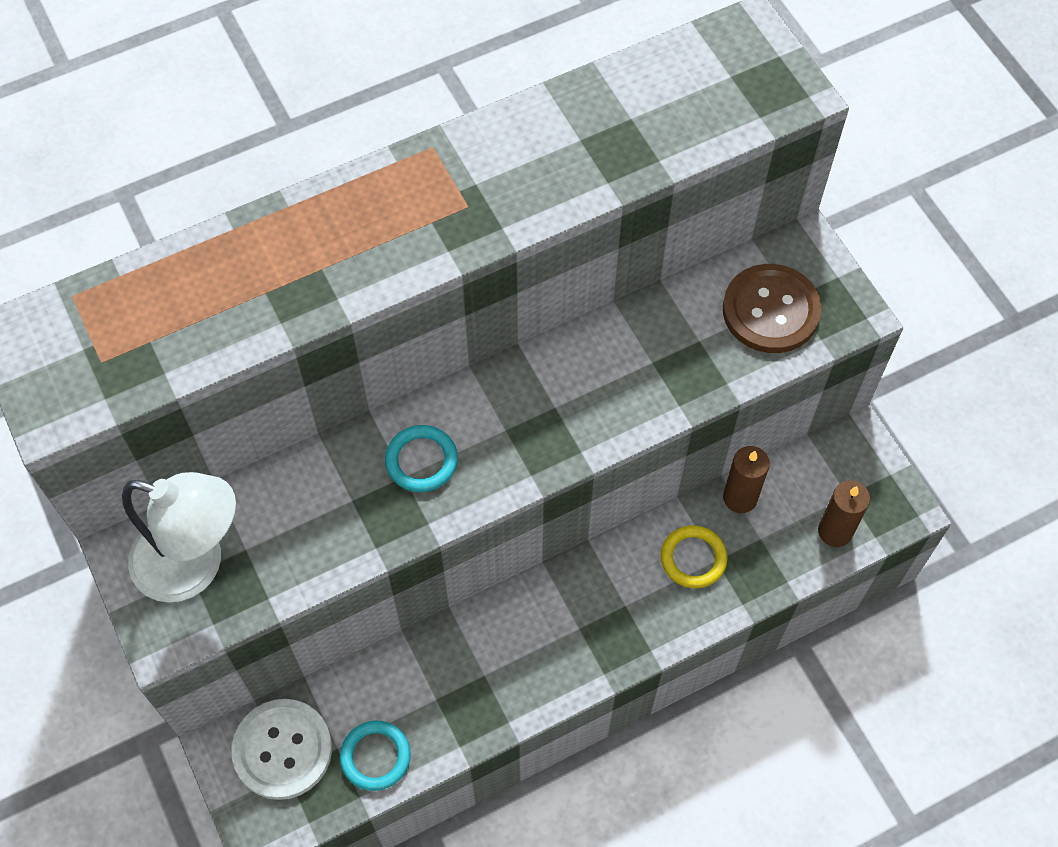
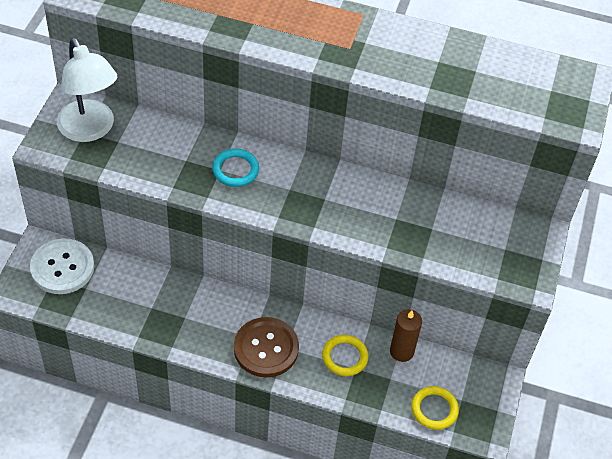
camera: 40 degrees right, 10 degrees down
(375, 756) = (97, 306): turquoise ring -> none
(771, 310) = (486, 245): brown button -> brown button (266, 348)
(835, 531) = (434, 409): brown candle -> yellow ring

